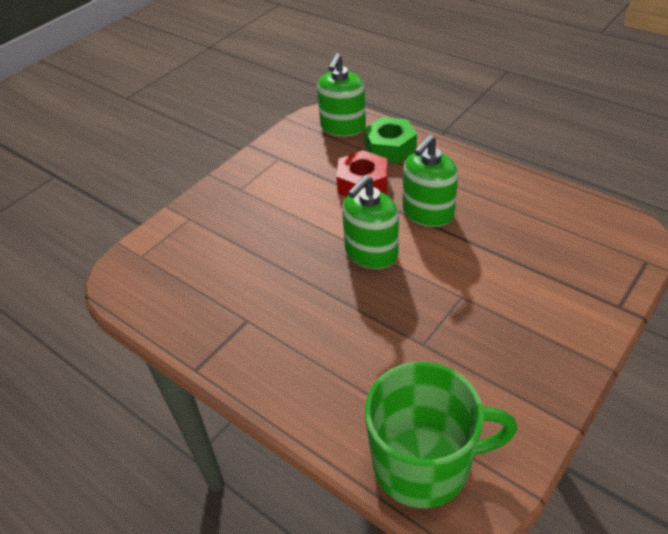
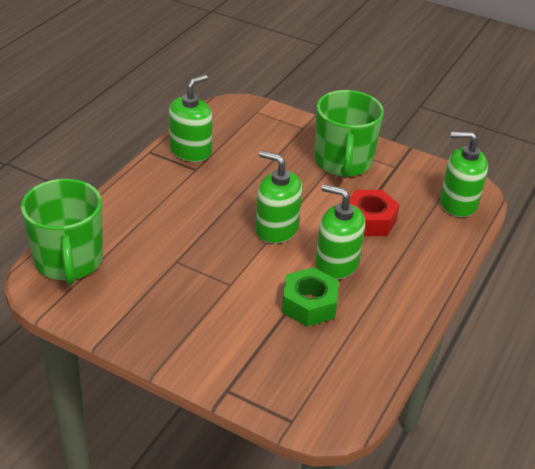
camera: 75 degrees right, 5 degrees down
(206, 324) = (191, 151): none -> green soap dispenser
(262, 193) = (343, 162): none -> green mug
(390, 148) = (432, 236): green nut -> green nut (309, 304)

